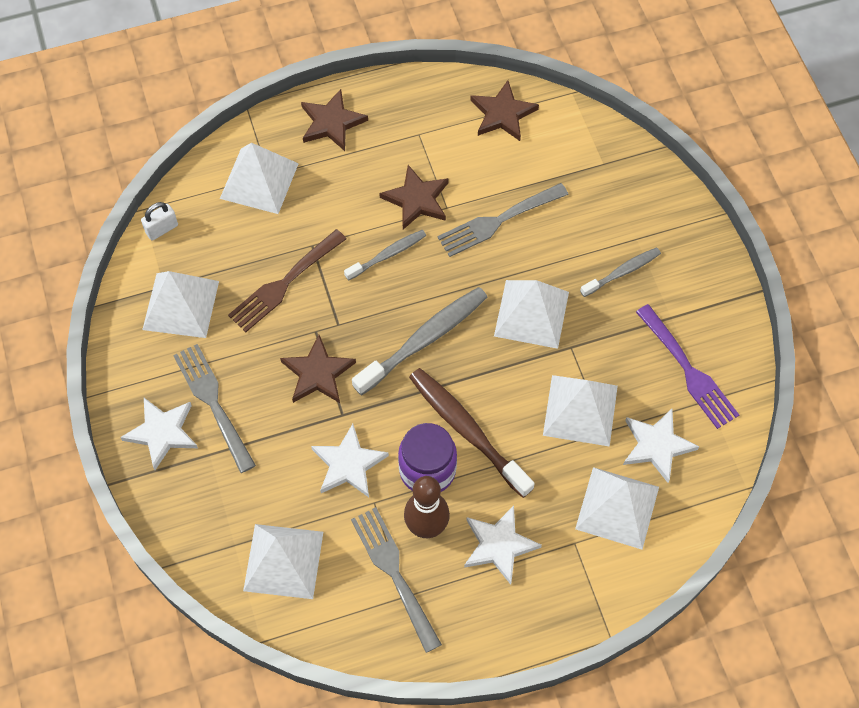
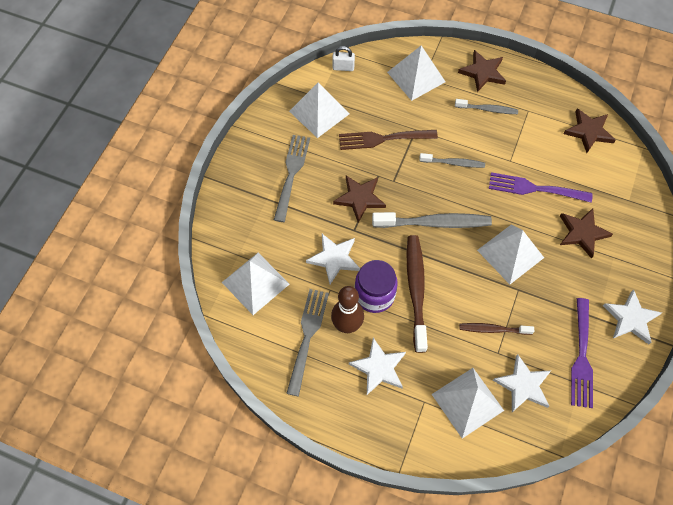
camera: 40 degrees right, 0 degrees up
(162, 432) = (253, 170): white star -> white star (630, 318)
(417, 199) = (496, 145): brown star -> brown star (582, 233)
(498, 221) = (534, 188): grey fork -> purple fork
(580, 410) = (493, 329): white pyramid -> brown toothbrush
(622, 272) = (588, 270): grey toothbrush -> grey toothbrush (487, 109)

